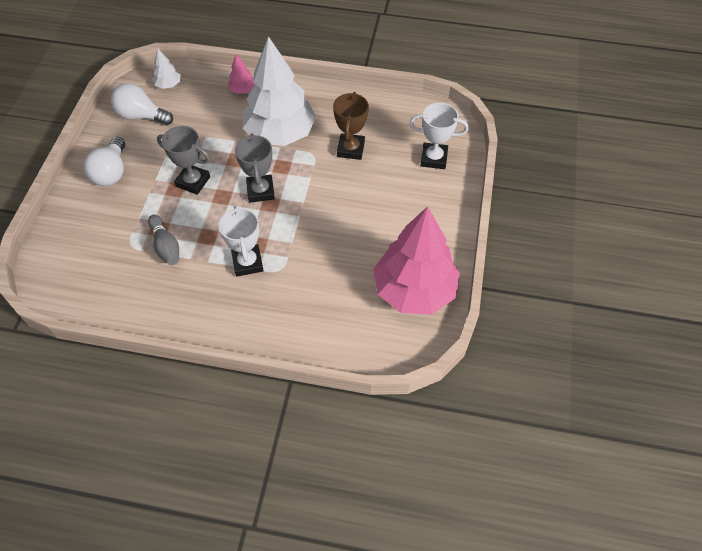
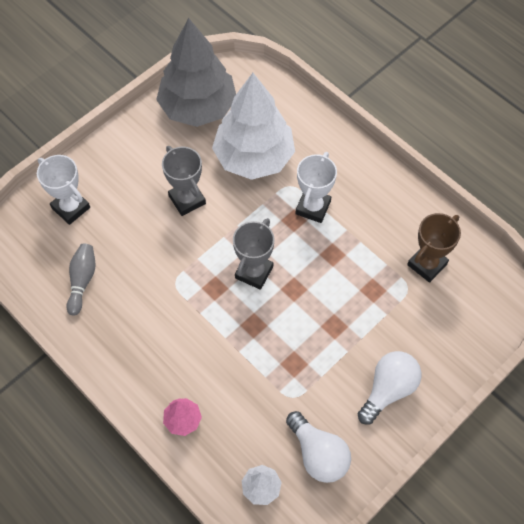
camera: 145 degrees left, 5 degrees up
(166, 246) = (376, 266): grey bowling pin -> grey bowling pin (82, 281)
(193, 181) = (311, 324): grey trophy -> grey trophy (187, 200)
(280, 133) = (187, 329): white tree -> white tree (254, 157)
(350, 149) = (135, 266): brown trophy -> brown trophy (427, 264)
(414, 290) = (198, 107): pink tree -> grey tree

